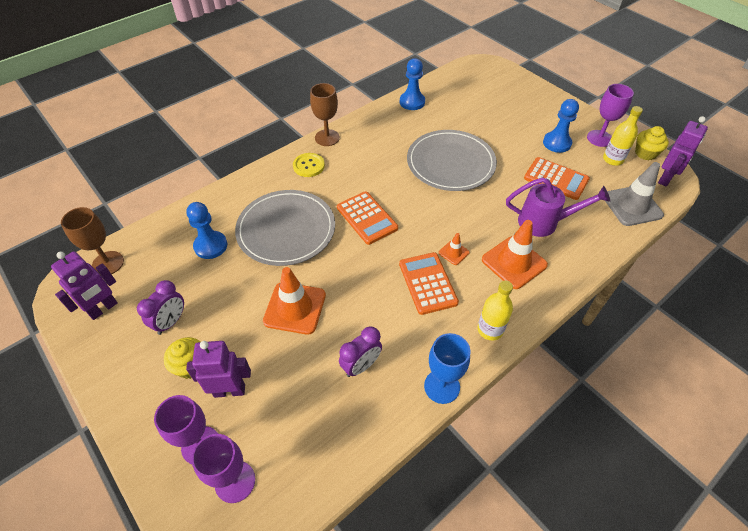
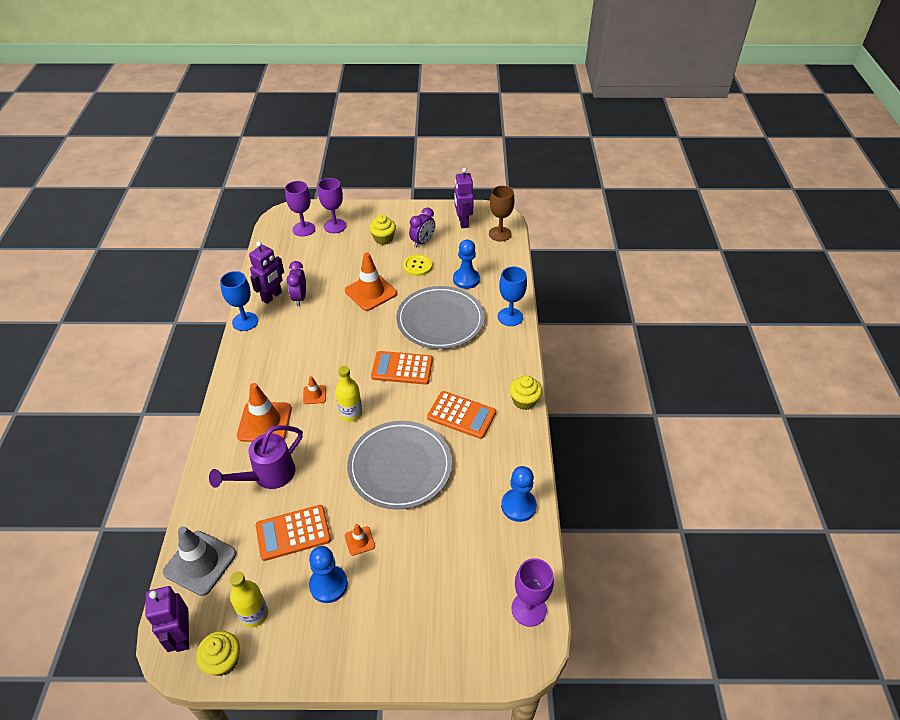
camera: 130 degrees right, 5 degrees down
(171, 322) = (422, 242): purple clock -> purple clock turned 120 degrees counterclockwise
(229, 390) = (351, 245): purple robot -> purple robot (272, 296)
(240, 189) = (510, 317): none -> blue goblet
(308, 166) = (497, 368): yellow button -> yellow button (417, 266)
(327, 138) = (524, 401): brown goblet -> yellow cupcake
(427, 283) = (310, 362): orange calculator -> orange calculator (461, 415)
(490, 330) = (243, 368): yellow bottle -> yellow bottle (351, 413)
(518, 148) = (359, 541): none -> orange traffic cone
(599, 138) = (289, 638): purple goblet -> purple goblet (529, 609)

